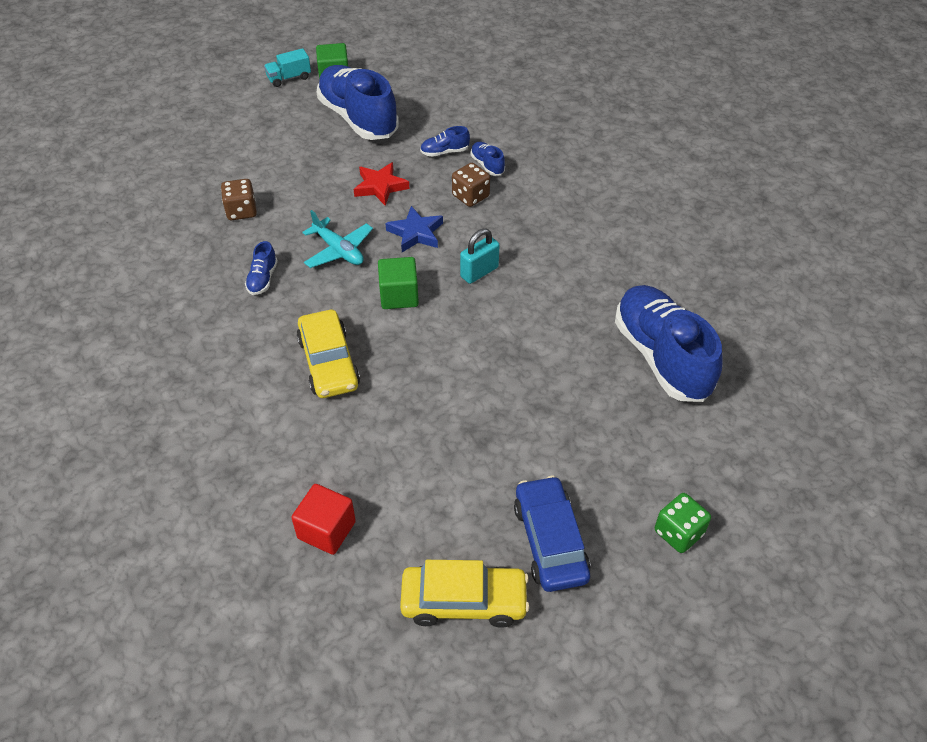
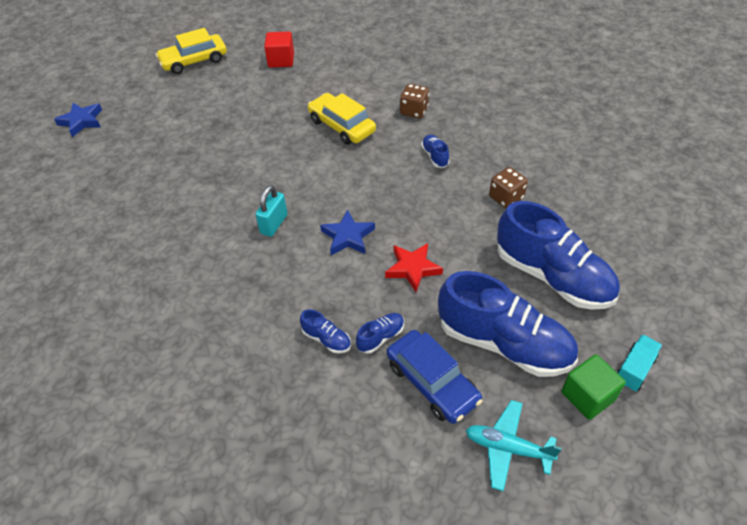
camera: 155 degrees right, 0 degrees up
(338, 250) = (399, 197): turquoise plane -> turquoise plane (508, 448)
(399, 296) = (325, 182): green cube -> none
(470, 196) = (322, 293): brown dice -> brown dice (414, 111)
(550, 541) = (157, 94): blue car -> blue car (432, 382)
(661, 357) = (104, 213): blue shoe -> blue shoe (552, 276)
(678, 533) = (81, 121): green dice -> blue star

